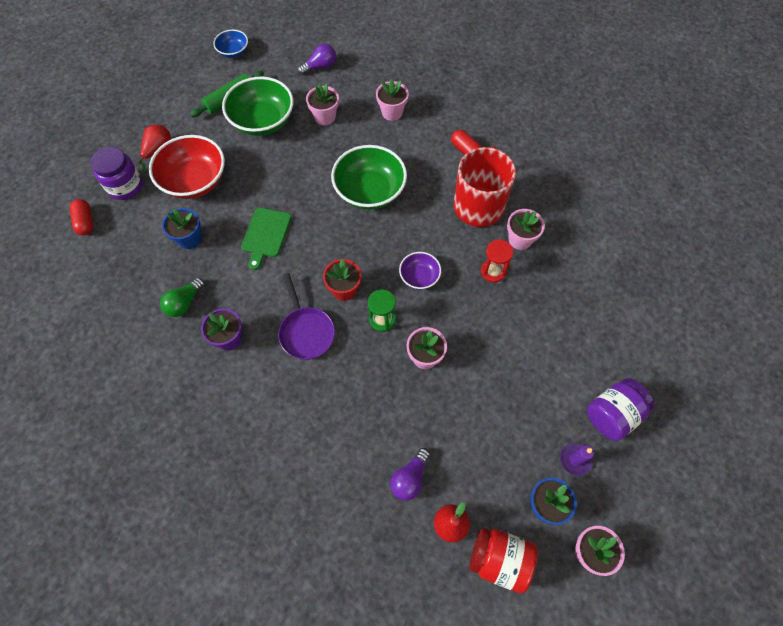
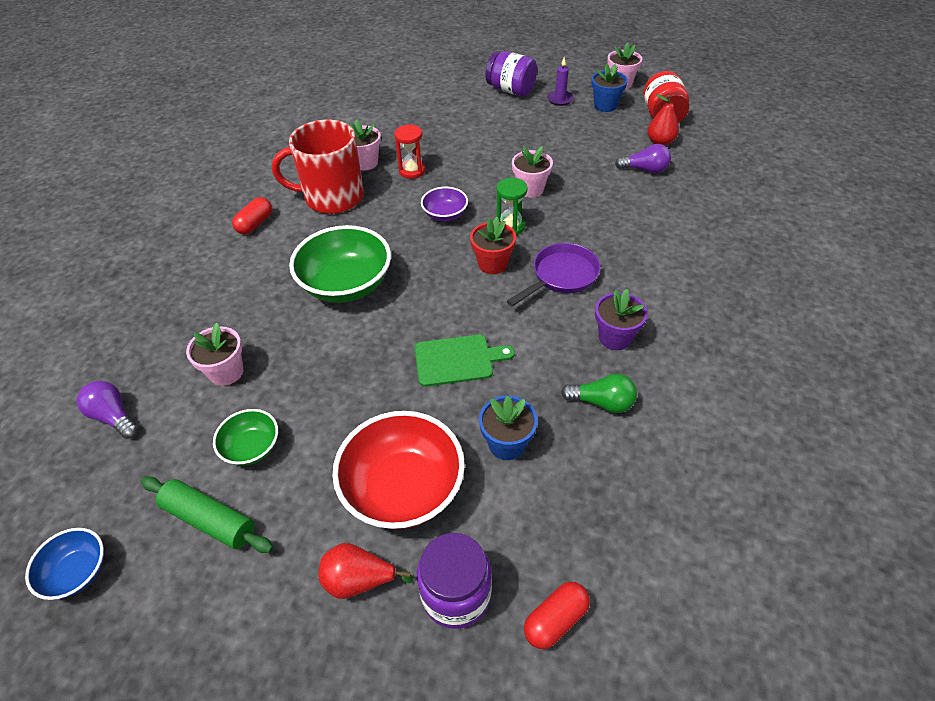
camera: 110 degrees left, 15 degrees down
(262, 121) = (252, 447): green bowl -> green bowl, size x0.53
(392, 112) = (203, 303): pink flower pot -> none

